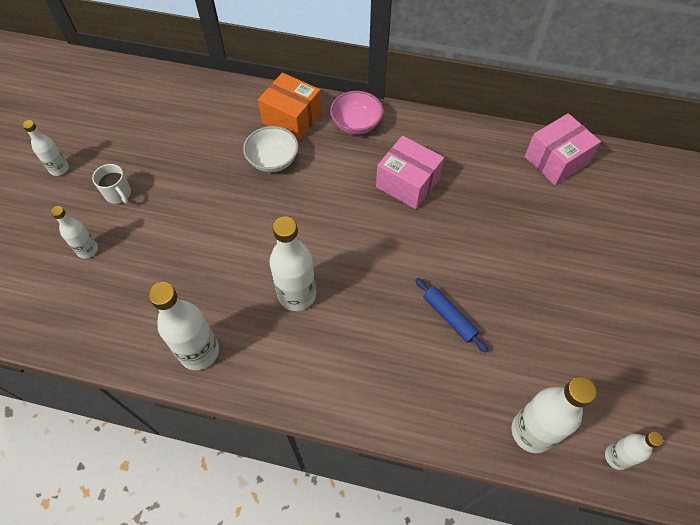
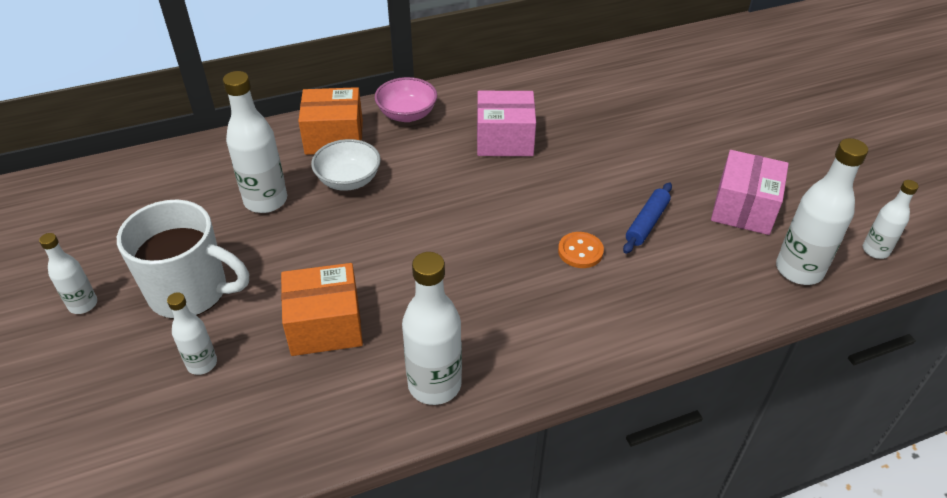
camera: 35 degrees left, 15 degrees down
(118, 194) = (191, 292): white mug -> white mug, size x2.10
(172, 266) = (325, 325): none -> orange box
(297, 295) = (488, 280): white bottle -> white bottle (266, 201)
(378, 311) = (580, 251): none -> orange button
(449, 317) = (646, 223): blue rolling pin -> blue rolling pin turned 75 degrees counterclockwise
(556, 160) = (615, 67): pink box -> pink box (743, 208)

